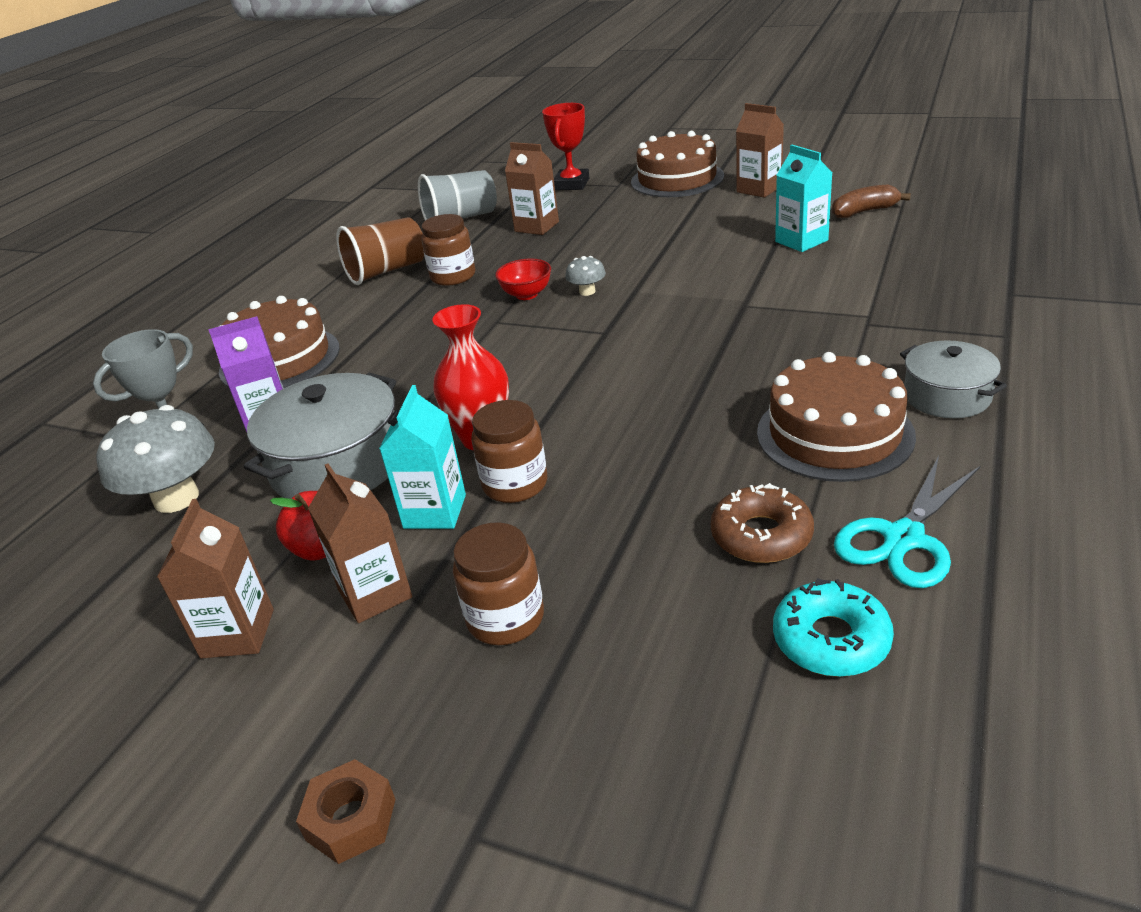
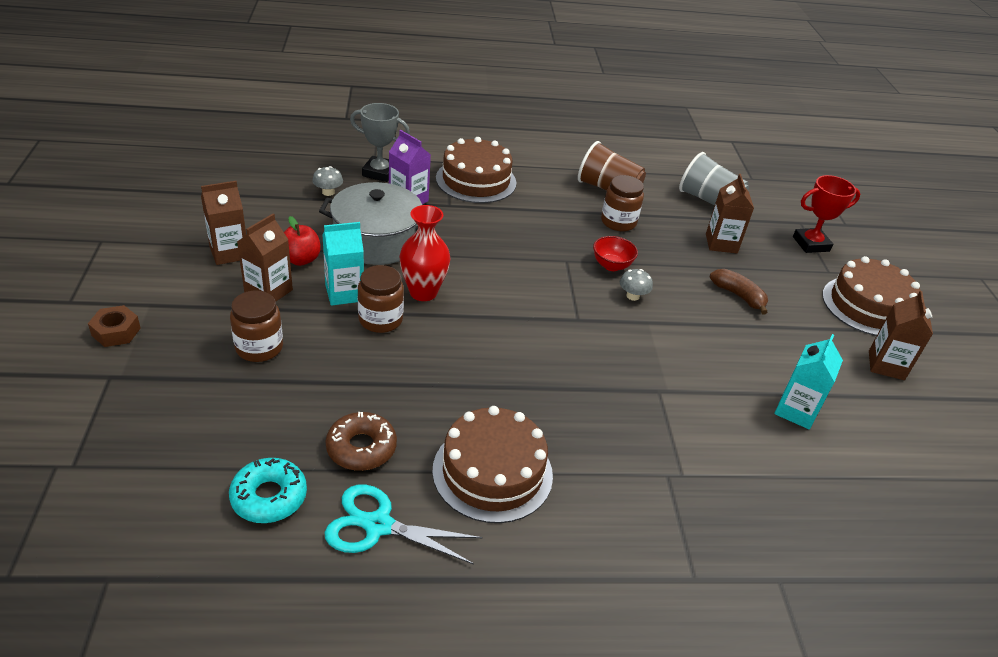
camera: 55 degrees right, 5 degrees up
(176, 498) = (328, 192): grey mushroom -> grey mushroom, size x0.48
(864, 211) = (889, 449): brown banana -> brown banana (738, 296)
(947, 396) = (573, 539): grey pot -> none

